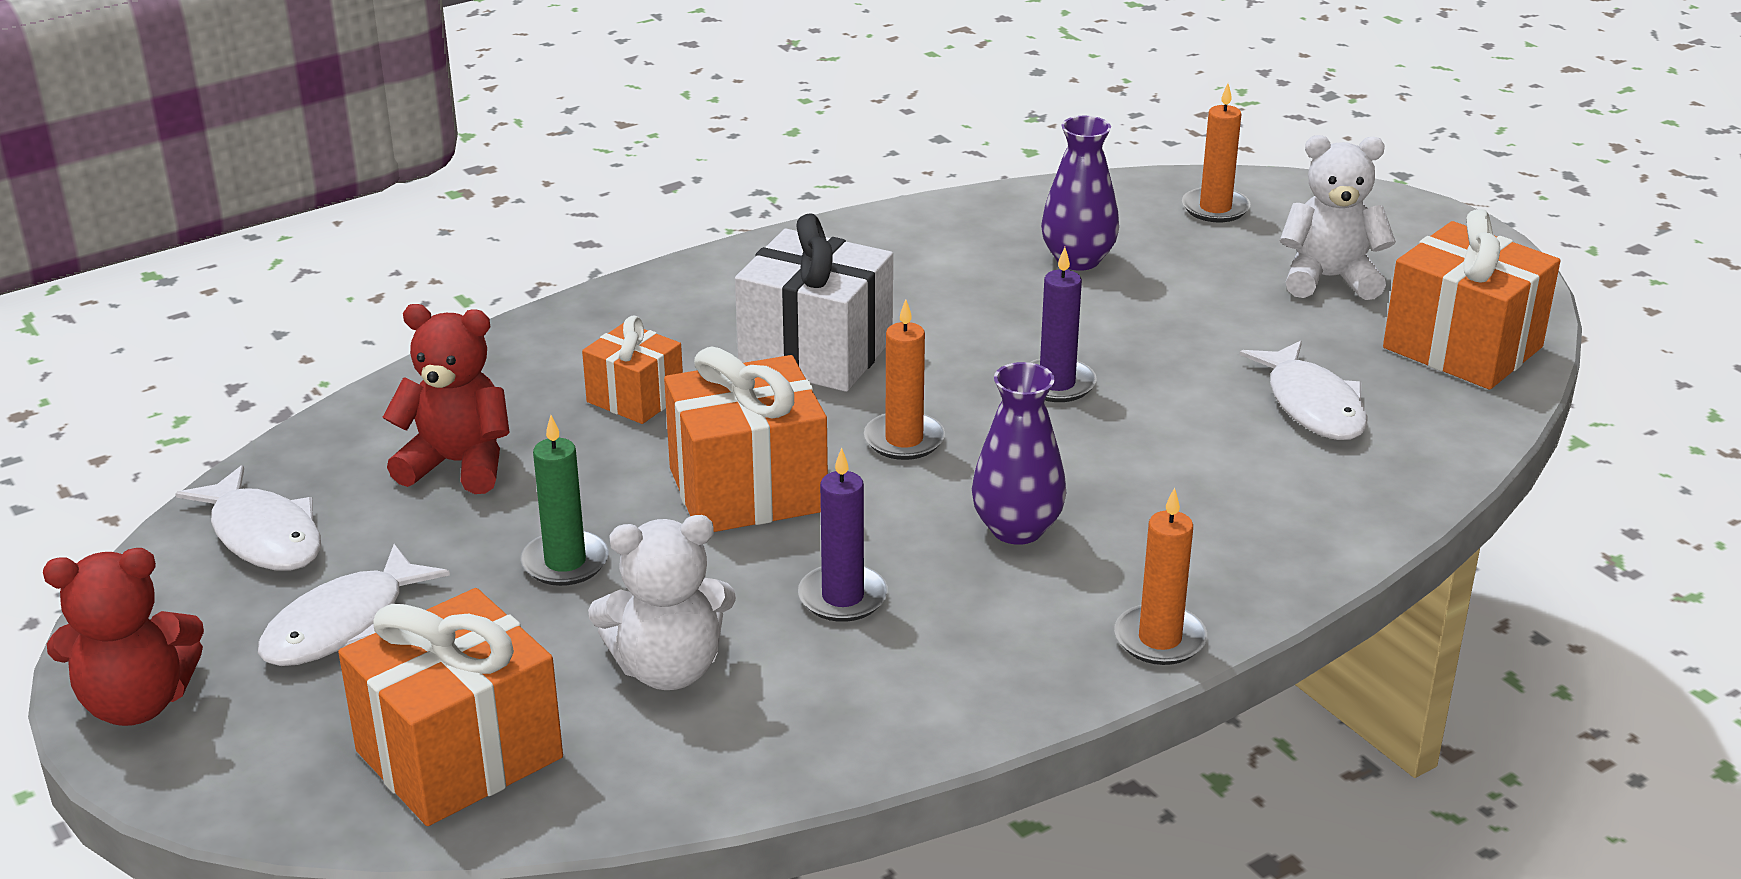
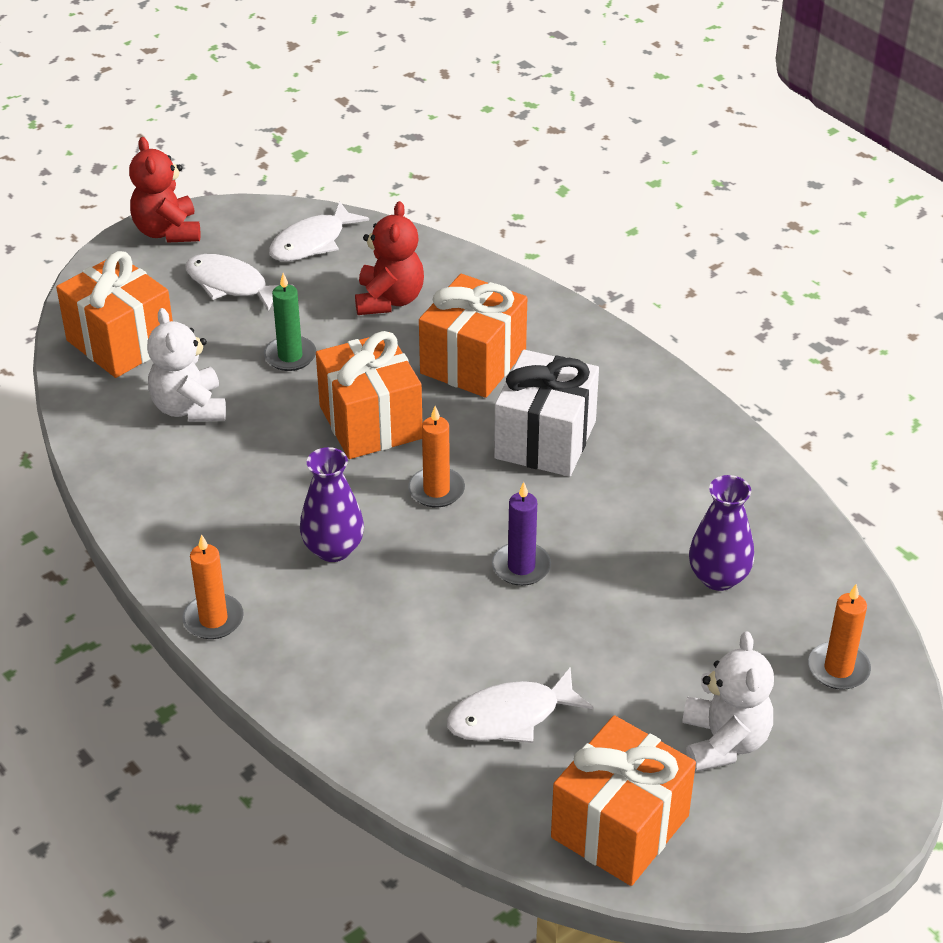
camera: 85 degrees right, 10 degrees up
(635, 398) = (473, 362): orange gift -> orange gift, size x1.71
(843, 597) = (257, 472): purple candle -> none

